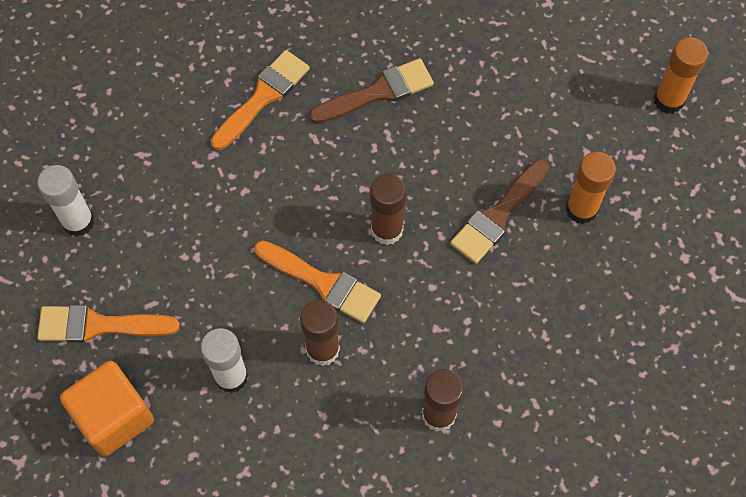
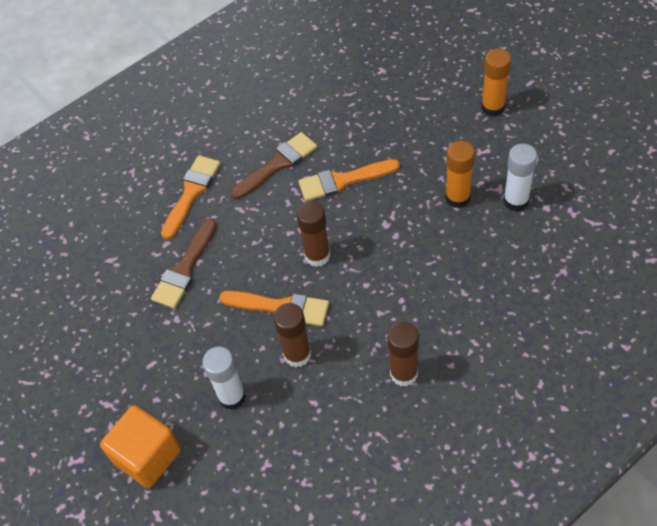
camera: 10 degrees left, 10 degrees down
(78, 222) = (75, 322): white glue stick -> white glue stick (516, 201)
(99, 325) = (114, 392): orange brush -> orange brush (343, 181)
(498, 215) = (397, 220): brown brush -> brown brush (184, 269)

